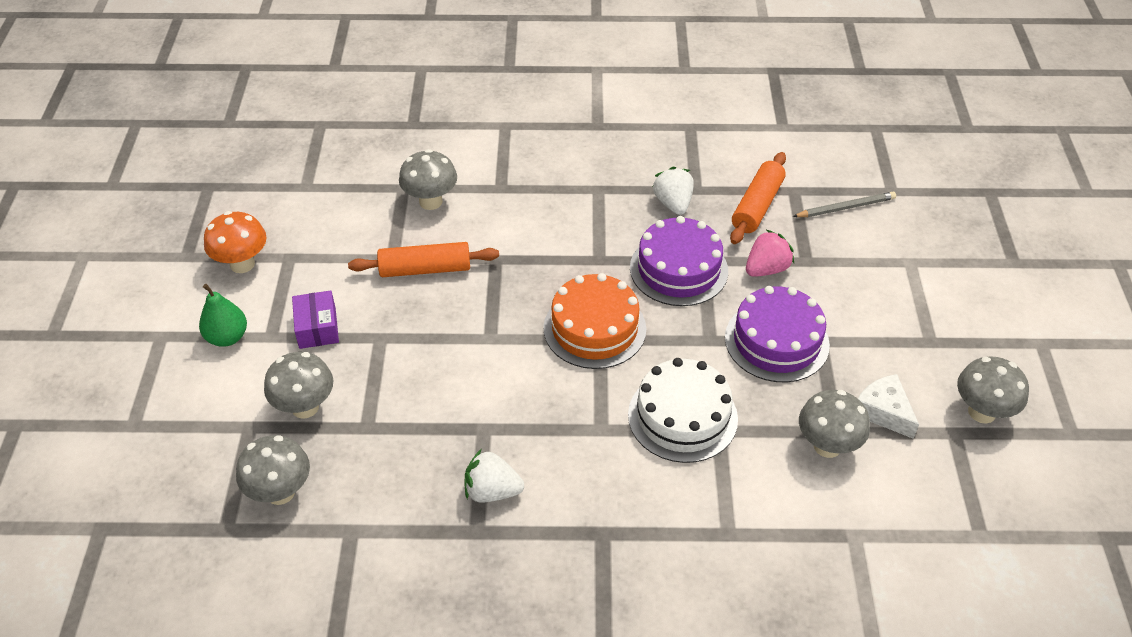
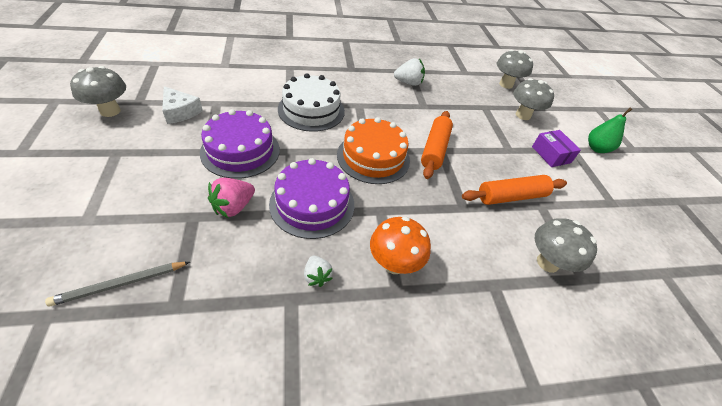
camera: 165 degrees right, 0 degrees up
(242, 264) = (637, 196): orange mushroom -> orange mushroom (394, 263)
(673, 203) = (317, 276): white strawberry -> white strawberry, size x0.65
(757, 206) = (225, 279): orange rolling pin -> orange rolling pin (434, 149)
(827, 446) = (225, 96): grey mushroom -> none

